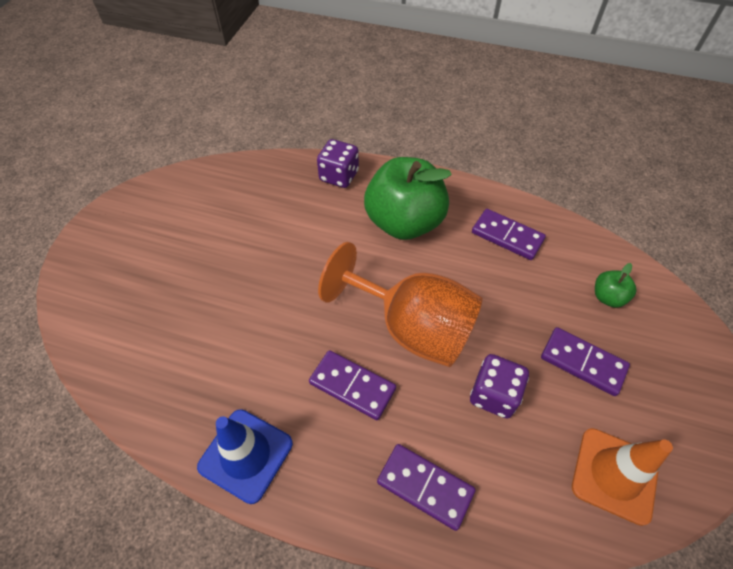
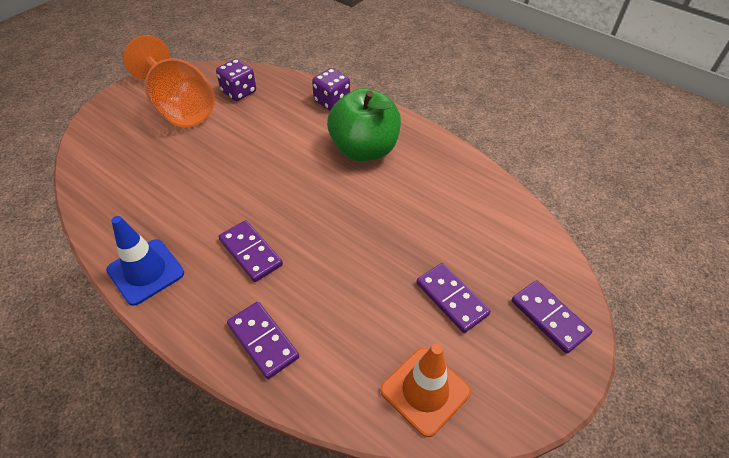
camera: 20 degrees right, 5 degrees down
(412, 327) = (322, 226): orange goblet -> orange goblet (179, 107)
(494, 394) = (359, 296): purple dice -> purple dice (239, 92)
(507, 236) = (446, 184): purple domino -> purple domino (549, 317)
(607, 297) = (507, 257): green apple -> none

